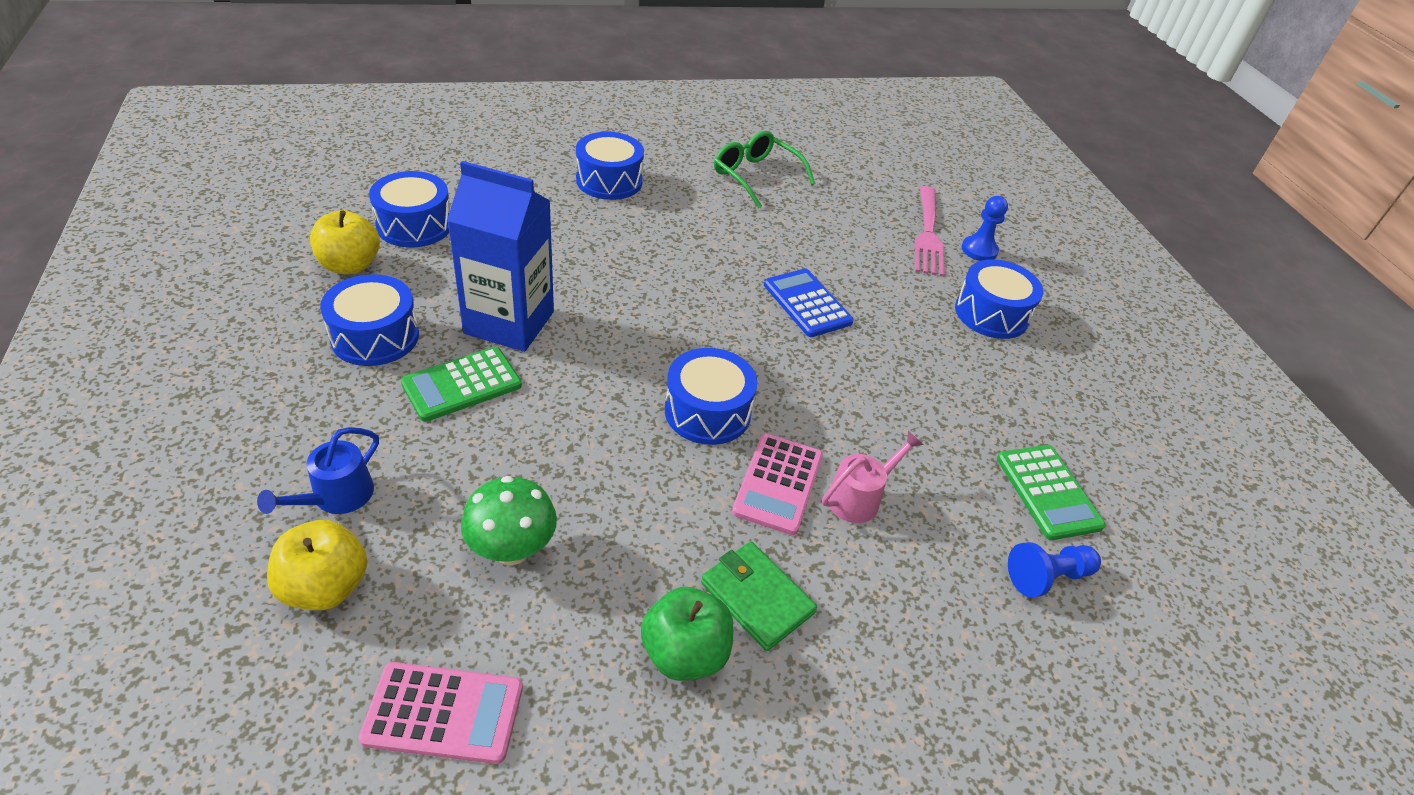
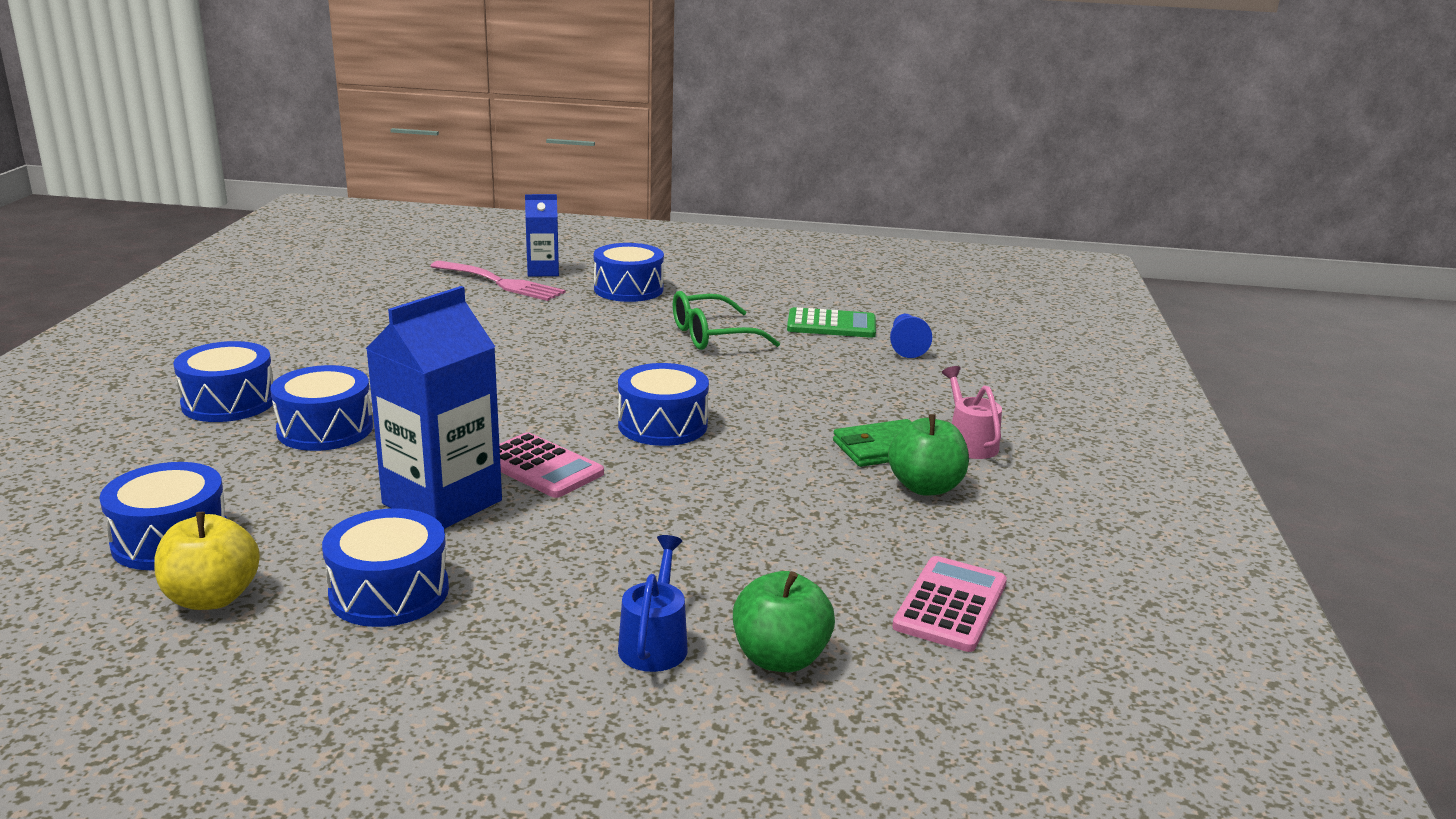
camera: 65 degrees left, 20 degrees down
(325, 587) = (780, 658): yellow apple -> green apple
(336, 497) = (655, 642): blue watering can -> blue watering can turned 135 degrees counterclockwise
(462, 384) = (526, 544): green calculator -> none
(512, 550) = (782, 547): green mushroom -> none
(593, 233) = (325, 429): none -> blue drum
(755, 176) = (319, 328): green glasses -> green glasses (711, 336)
(778, 484) = (769, 414): pink calculator -> pink calculator (541, 467)
(807, 303) = (550, 352): blue calculator -> none
(859, 497) = (801, 387): pink watering can -> pink watering can (969, 442)
(979, 250) = (543, 271): blue pawn -> blue carton

